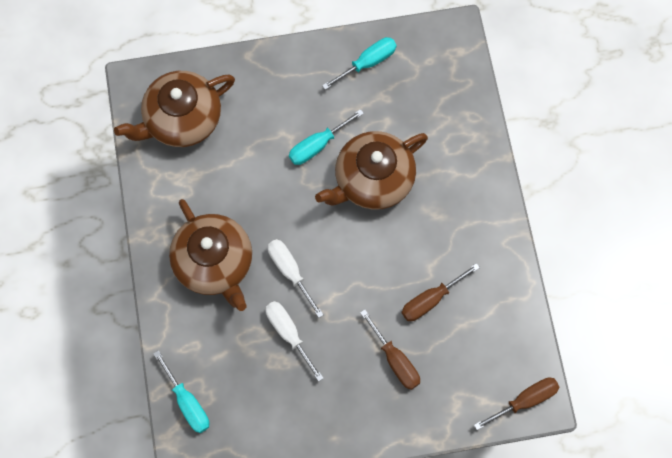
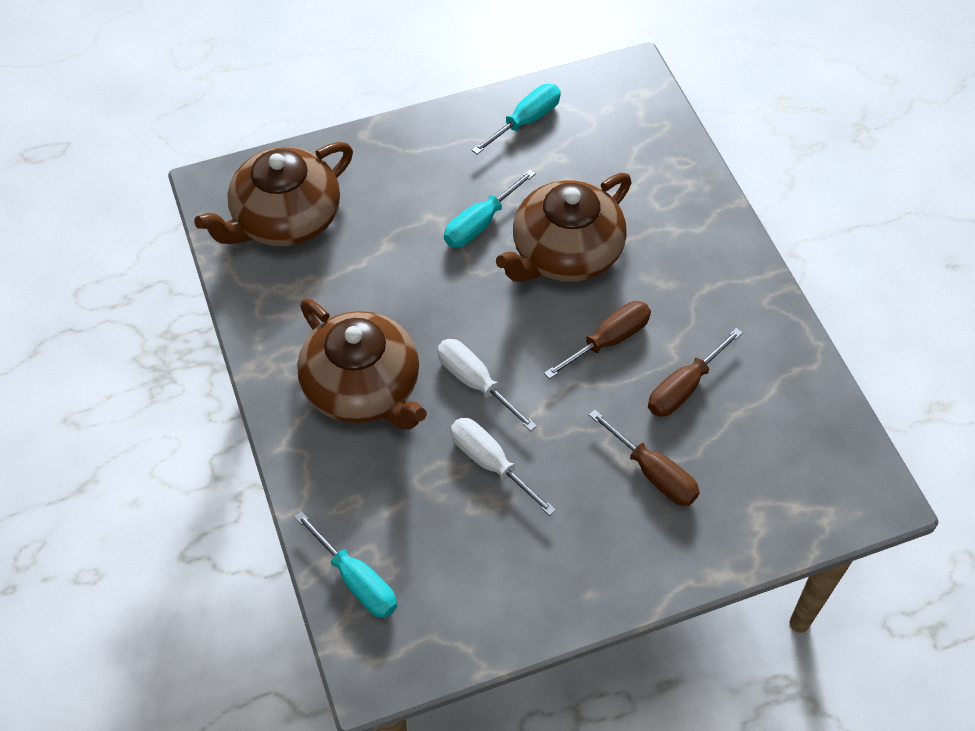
camera: 10 degrees left, 15 degrees down
(525, 400) = (854, 497): brown screwdriver -> brown screwdriver (608, 340)

